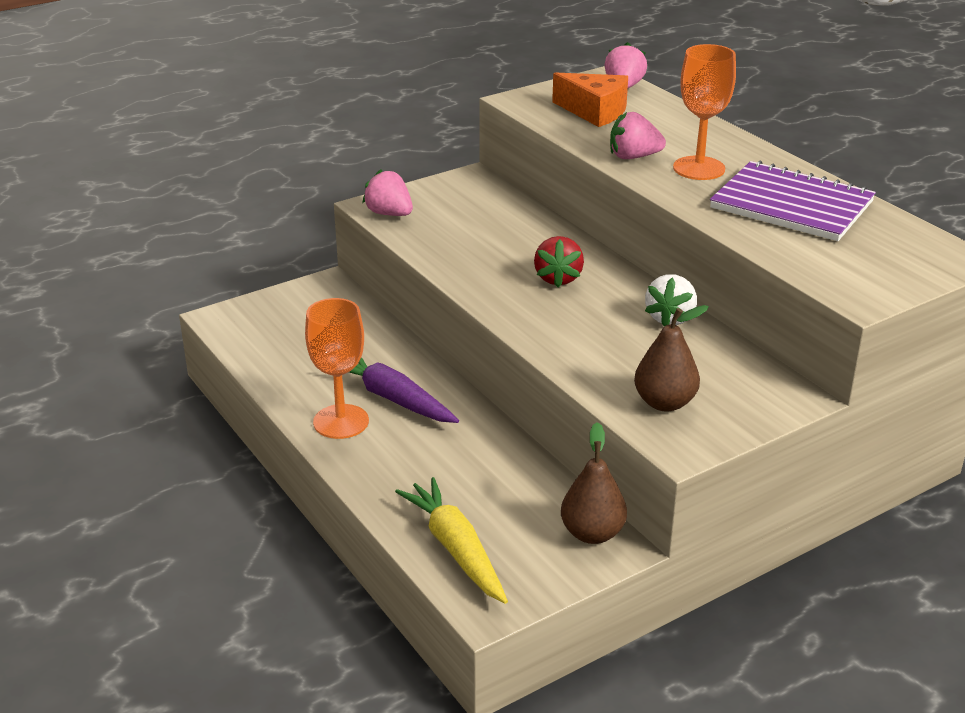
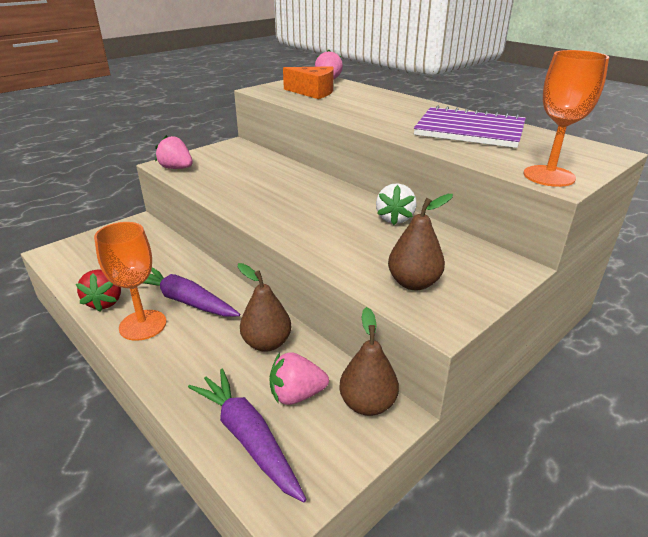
camera: 10 degrees left, 0 degrees up
(456, 549) = (248, 438): yellow carrot -> purple carrot
(487, 458) = (266, 343): none -> brown pear
(558, 278) = (304, 199): red strawberry -> red strawberry (105, 302)
(633, 157) = (347, 112): pink strawberry -> pink strawberry (296, 394)
(699, 168) = (395, 115): orange goblet -> orange goblet (549, 176)

